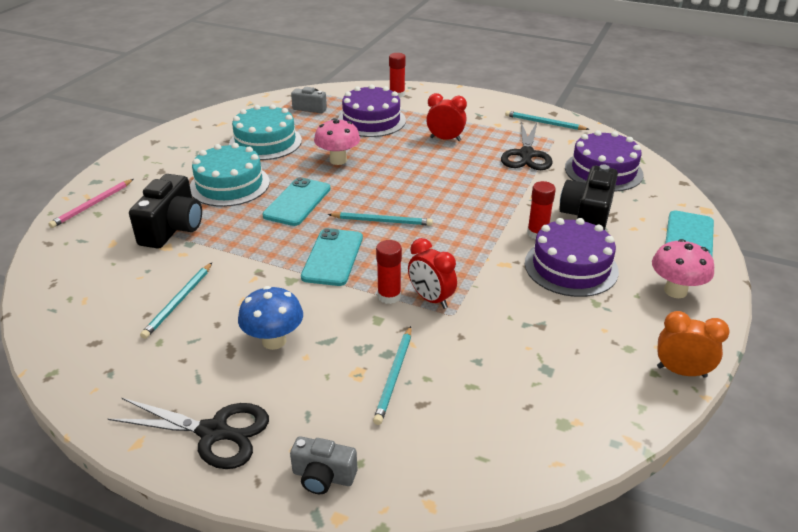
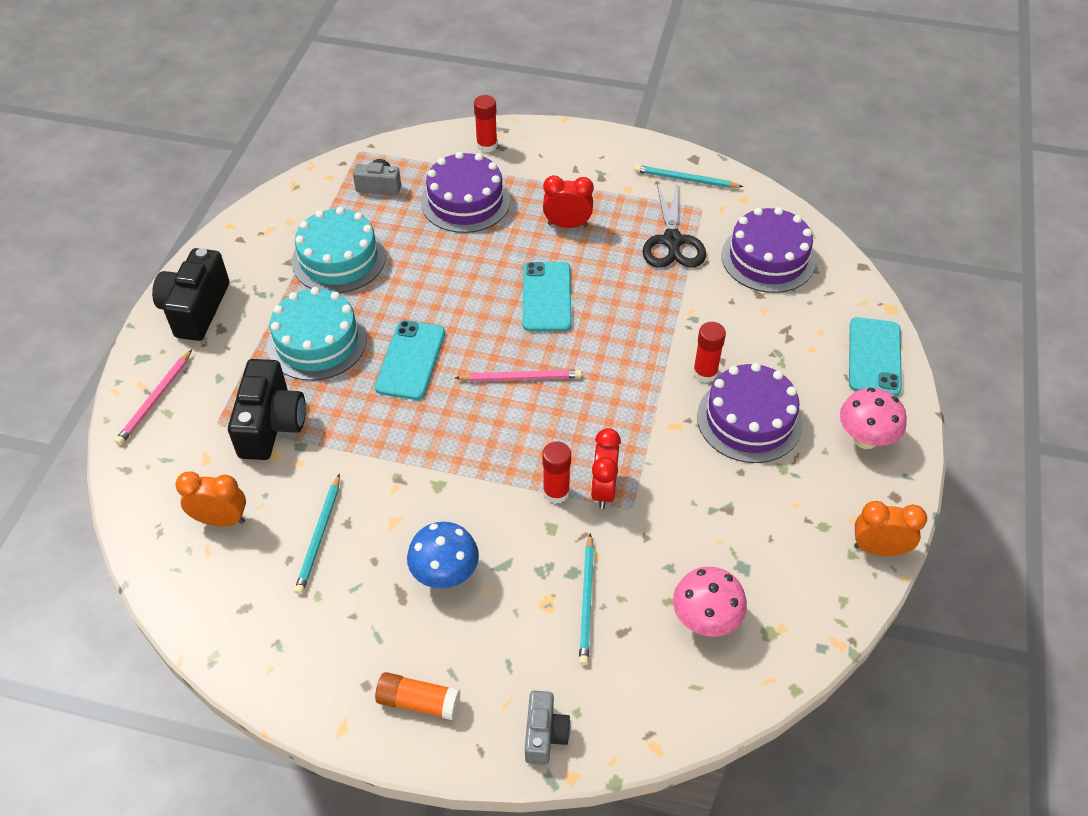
camera: 10 degrees left, 15 degrees up
(105, 282) = (221, 520): none -> orange clock
(214, 432) = (419, 702): black scissors -> orange glue stick
(323, 476) = (544, 734): grey camera -> grey camera turned 90 degrees counterclockwise
(333, 257) = (477, 443): turquoise phone -> turquoise phone (546, 297)
(338, 160) = (441, 280): pink mushroom -> pink mushroom (705, 620)
(382, 221) = (521, 378): turquoise pencil -> pink pencil
(431, 299) = (603, 490): red clock -> red clock turned 60 degrees clockwise
(587, 217) = (757, 339): black camera -> black camera (196, 309)

